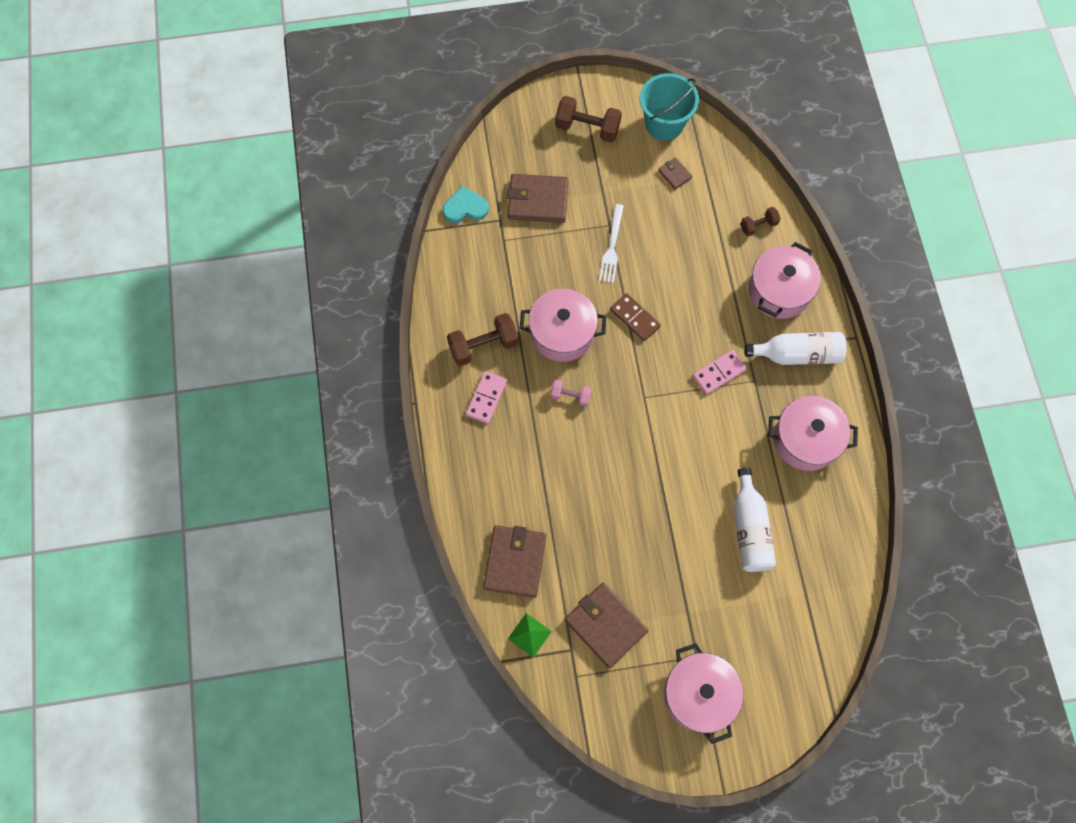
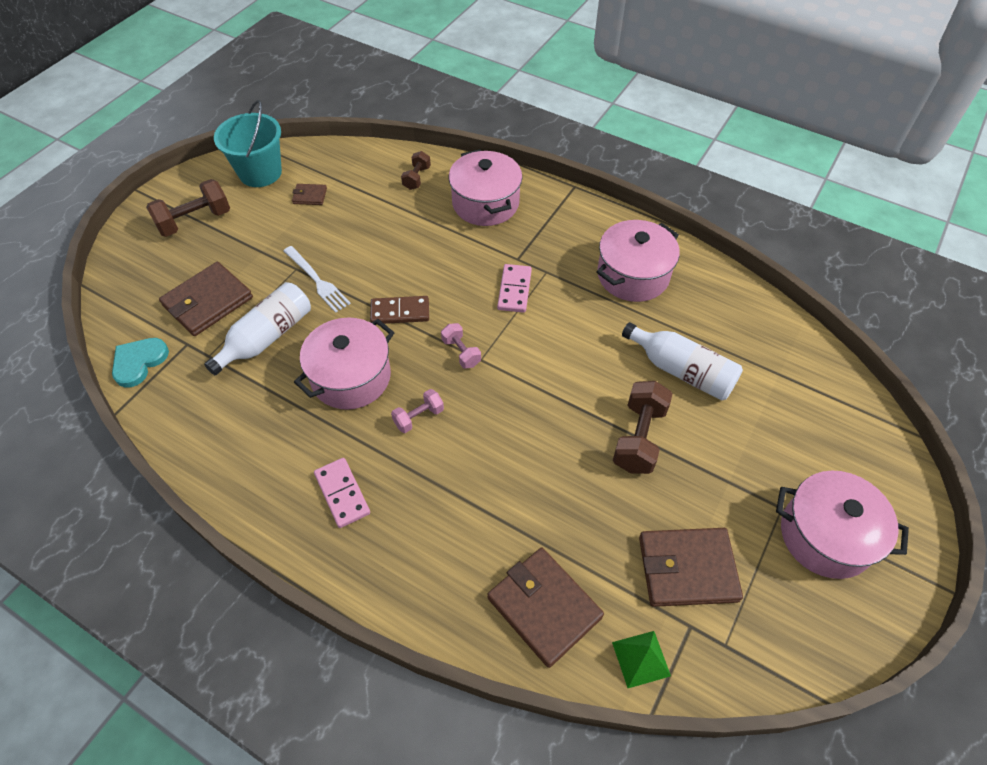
camera: 50 degrees left, 15 degrees down
(483, 346) = (287, 454): brown dumbbell -> brown dumbbell (639, 437)
(638, 381) = (461, 352): none -> pink dumbbell
(797, 354) = (551, 229): white bottle -> white bottle (267, 337)

